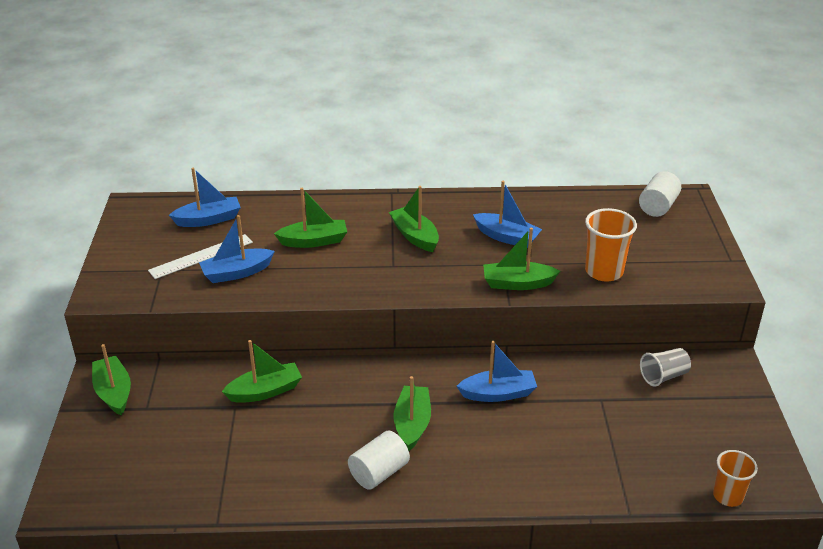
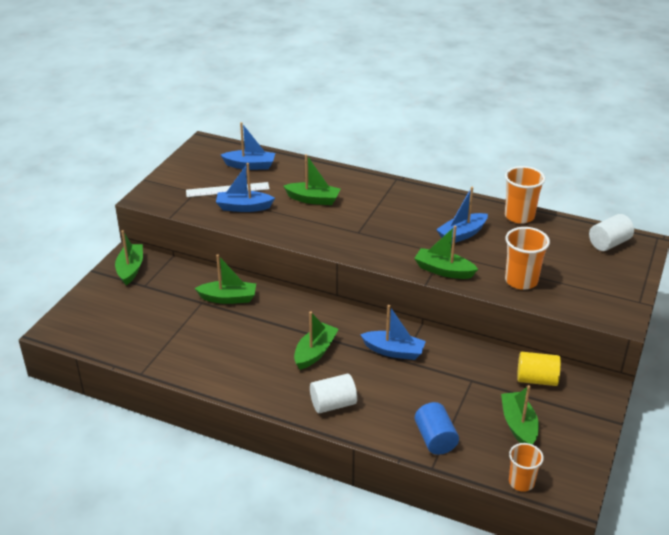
camera: 25 degrees right, 0 degrees up
(379, 472) = (268, 377): white cylinder -> white cylinder (333, 404)
(415, 236) = (390, 215): green boat -> green boat (518, 425)
(507, 237) = (462, 234): blue boat -> blue boat turned 90 degrees clockwise
(550, 201) = (519, 216): none -> orange cup
(610, 480) = (435, 439): none -> blue cylinder
(663, 376) = (536, 379): grey cup -> yellow cylinder

